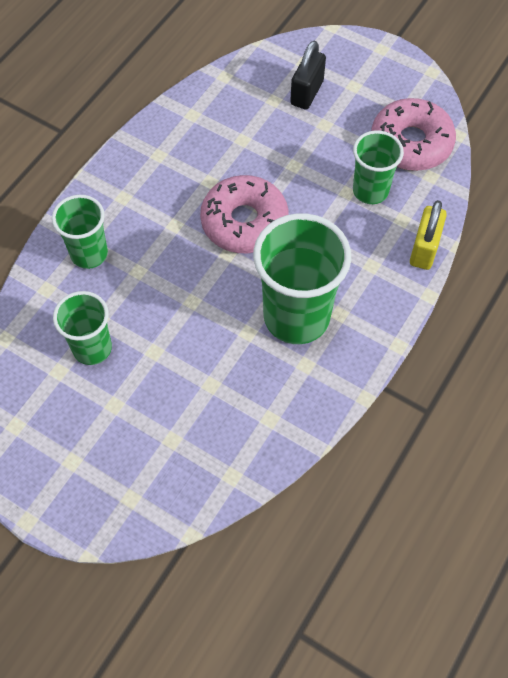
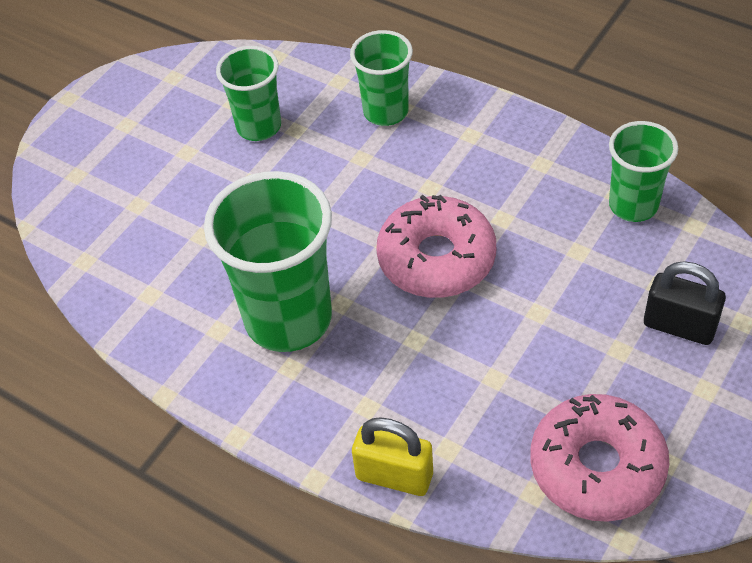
camera: 95 degrees right, 10 degrees down
(370, 191) = (498, 407): green cup -> green cup (633, 205)

